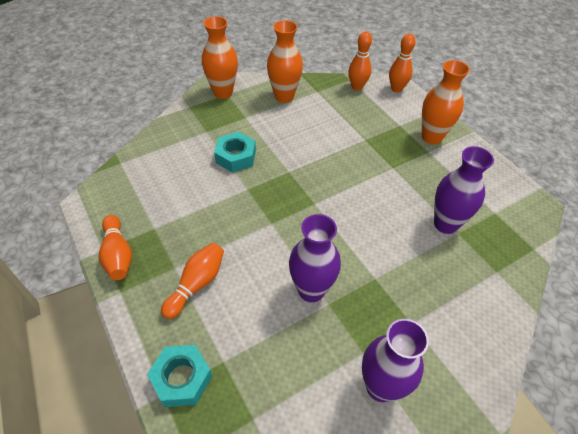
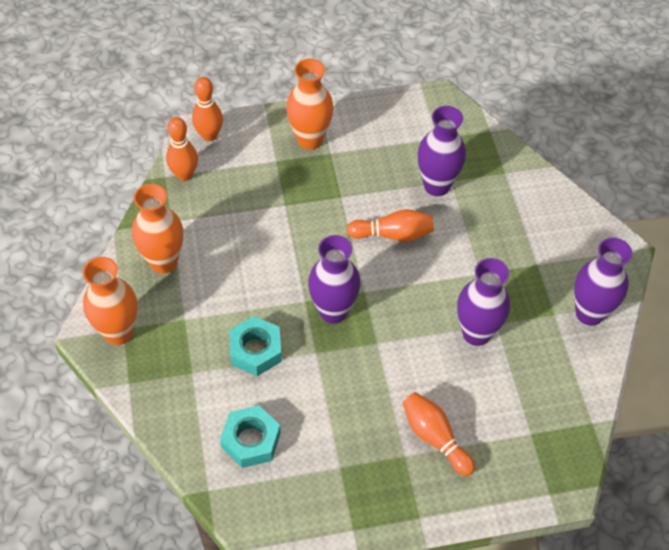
camera: 70 degrees left, 5 degrees up
(118, 255) = (366, 513): orange bowling pin -> orange bowling pin (393, 234)
(182, 379) = (538, 474): turquoise nut -> turquoise nut (251, 440)
(287, 189) = (333, 311): none -> purple vase

